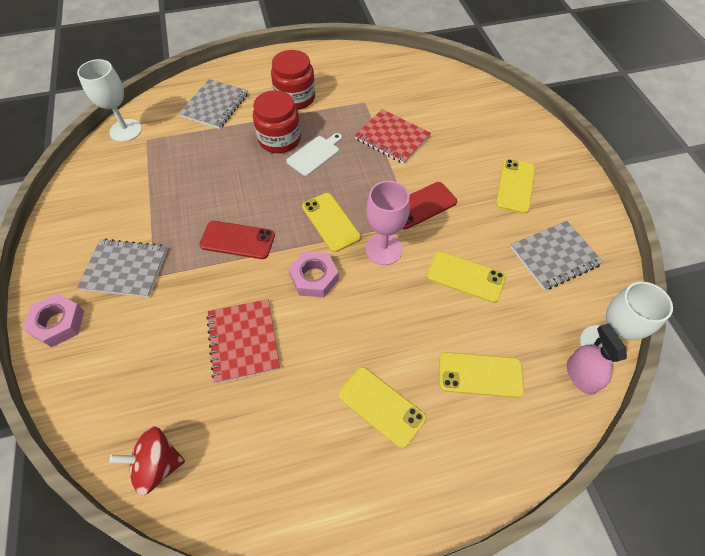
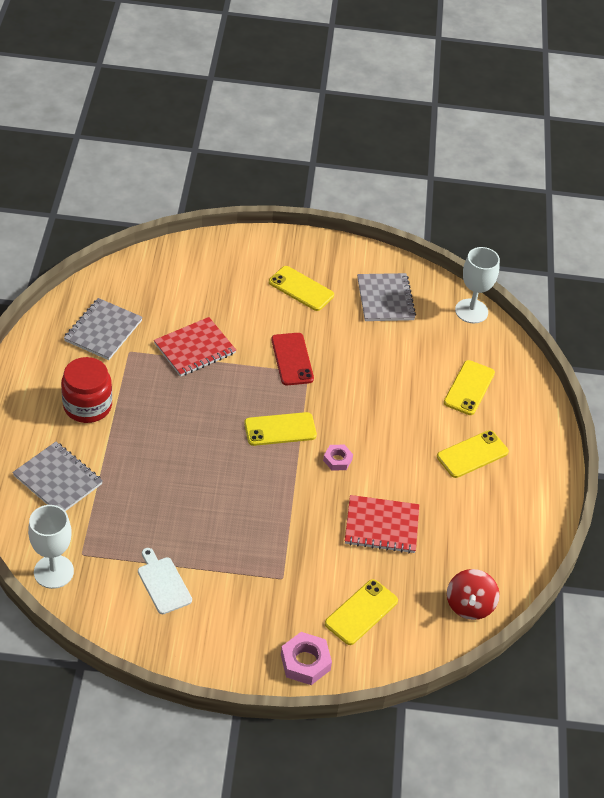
camera: 75 degrees left, 10 degrees down
(125, 269) = (264, 600): grey notebook -> grey notebook (103, 331)
(237, 240) = (269, 504): red phone -> none
(279, 139) = (147, 437): red jar -> none
(314, 277) = (337, 460): pink nut -> pink nut, size x0.63
(315, 154) = (185, 415): white cutting board -> white cutting board (163, 583)
(384, 249) = (329, 403): pink goblet -> none
(465, 277) = (380, 361): yellow phone -> yellow phone (361, 612)
(581, 375) = (490, 333): pink spray bottle -> none

